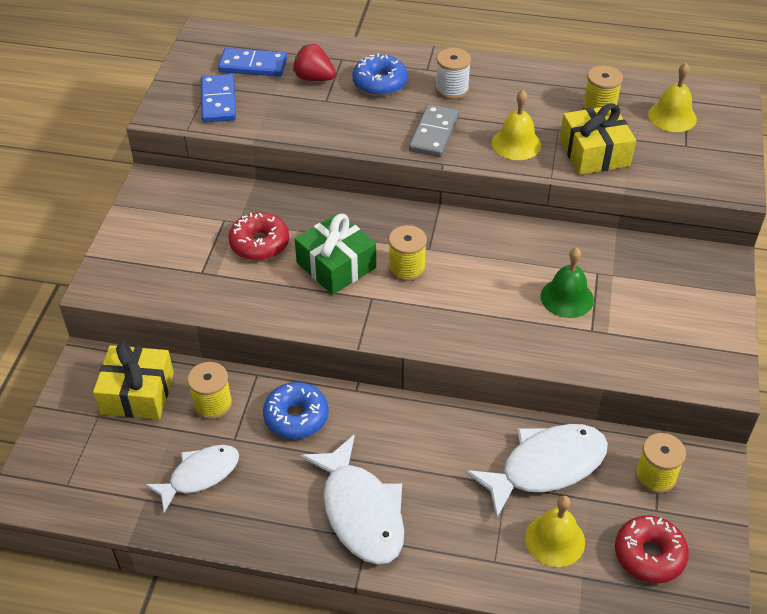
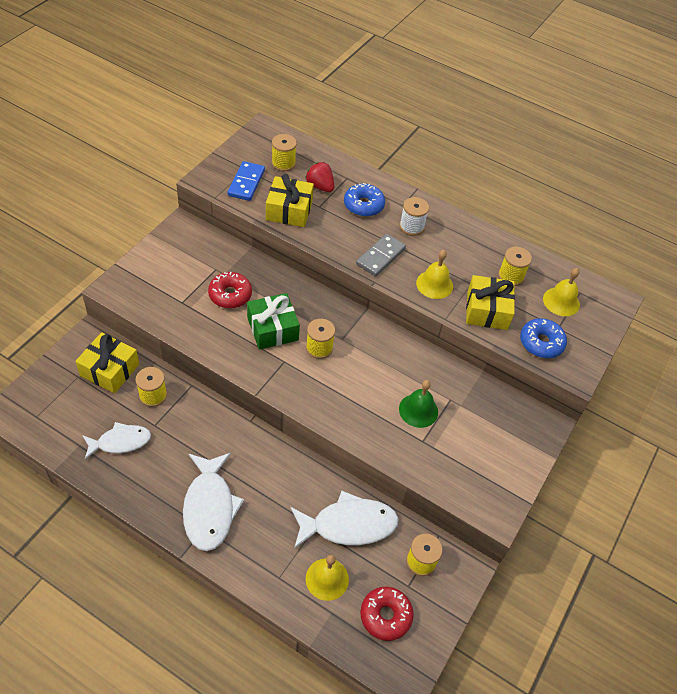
camera: 15 degrees right, 5 degrees up
(253, 65) = (283, 163): blue domino -> yellow spool
(291, 116) = (289, 210): none -> yellow gift
(296, 417) = (202, 425): blue donut -> blue donut (541, 343)

